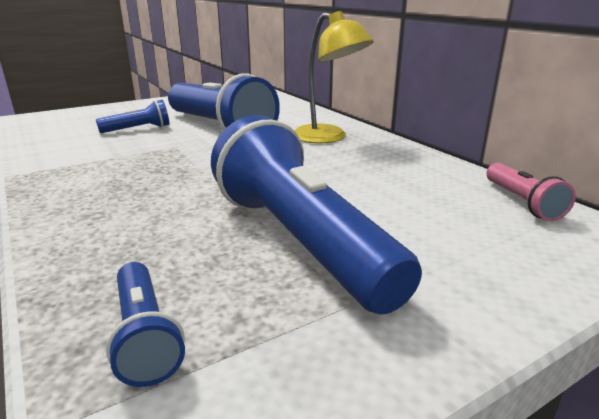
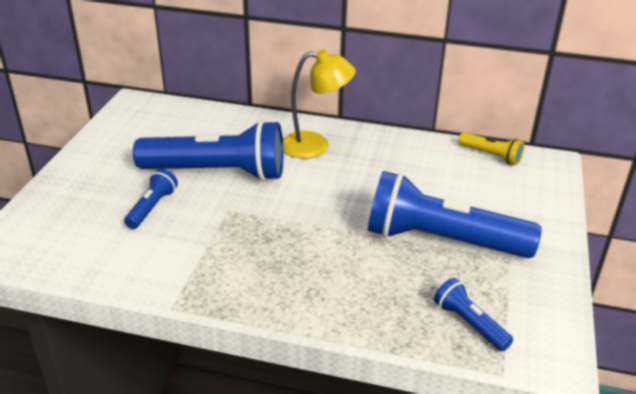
camera: 45 degrees left, 10 degrees up
(145, 335) = (469, 324): blue flashlight -> blue flashlight turned 150 degrees counterclockwise
(522, 202) = (491, 156): pink flashlight -> yellow flashlight

